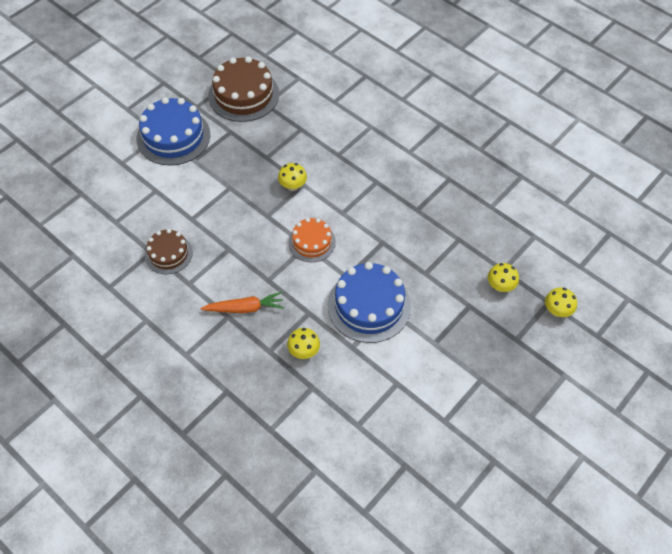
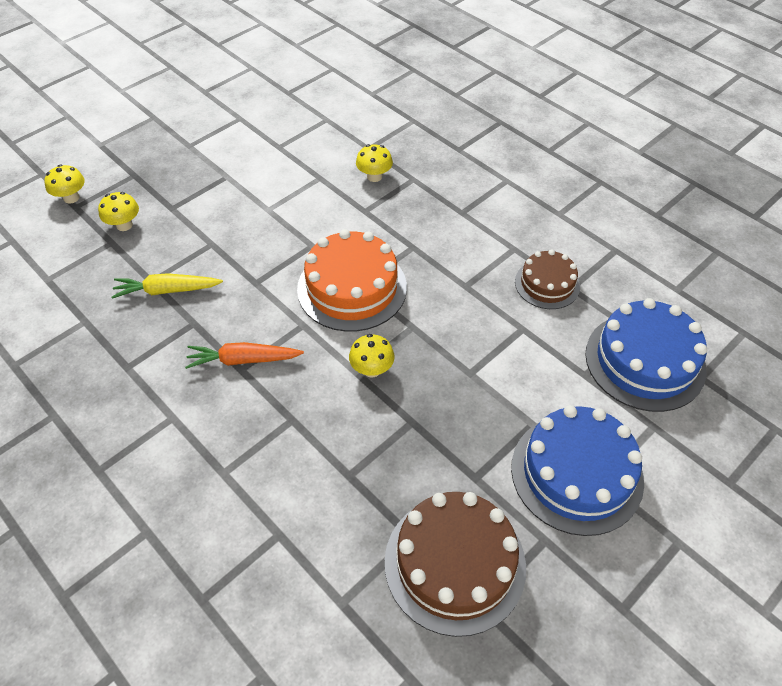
camera: 175 degrees left, 5 degrees down
(245, 308) = (441, 219): orange carrot -> orange carrot (243, 360)
(312, 242) = (352, 288): orange cake -> orange cake, size x1.69
(369, 305) = (291, 214): blue cake -> blue cake (645, 361)
(444, 232) = (167, 290): none -> yellow carrot

